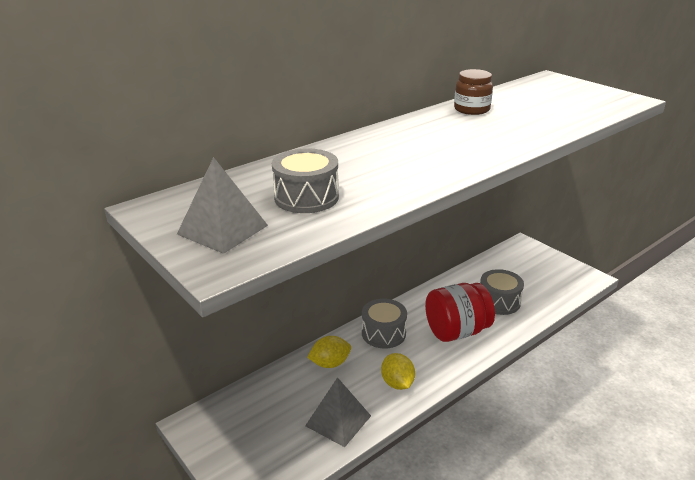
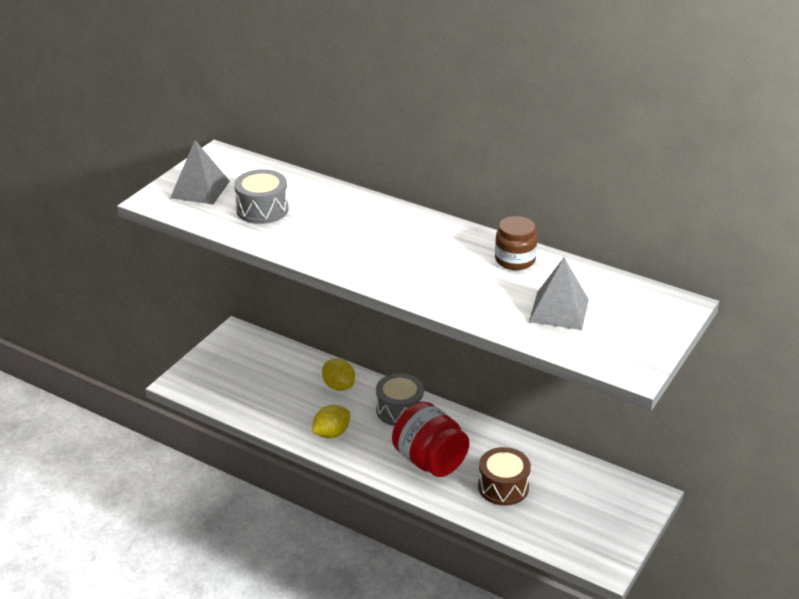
camera: 70 degrees right, 5 degrees up
(338, 420) = (270, 408): grey pyramid -> grey pyramid (559, 310)
(499, 301) = (503, 487): grey drum -> brown drum

